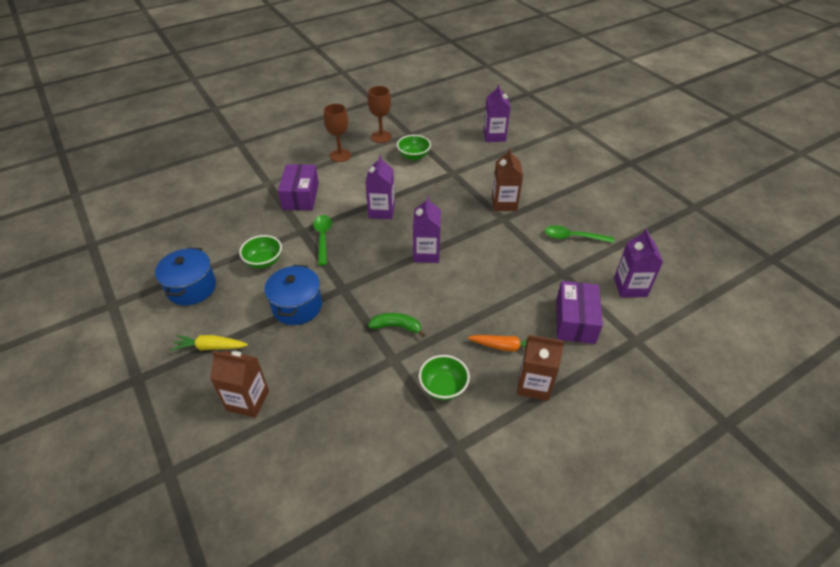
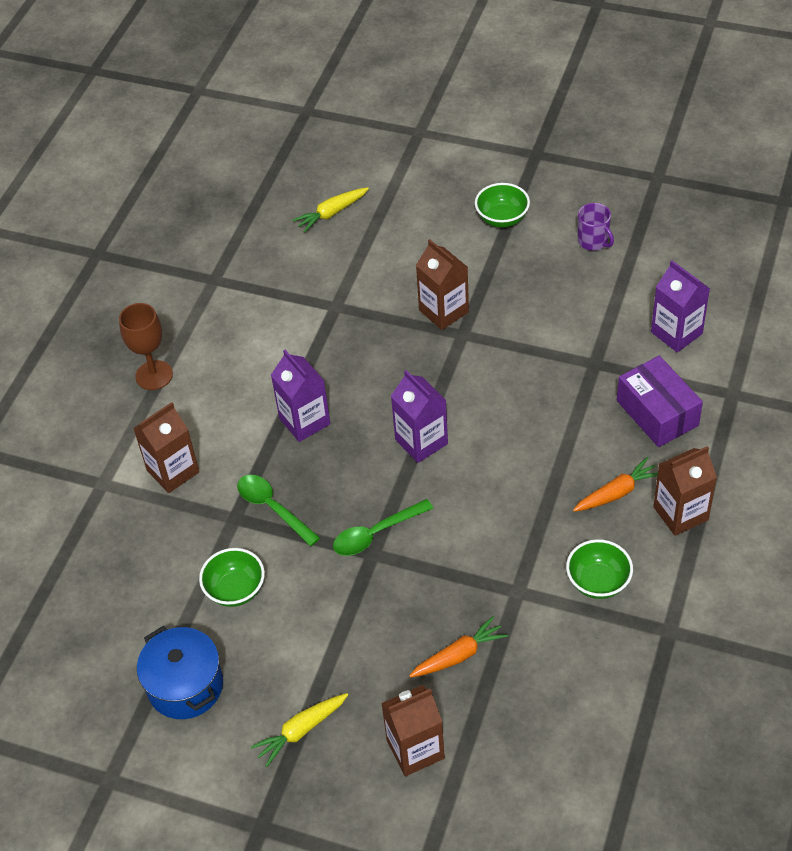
camera: 35 degrees left, 5 degrees up
(297, 306) = (344, 612): blue pot -> none
(300, 196) = (173, 471): purple box -> brown carton
(325, 369) = (458, 655): none -> orange carrot
(381, 137) = (178, 309): brown goblet -> none
(396, 327) = (482, 553): green banana -> none
(414, 156) = (258, 313): green bowl -> green bowl (502, 218)
(494, 136) = (331, 213): purple carton -> yellow carrot
(573, 237) = (564, 307): green spoon -> green spoon (376, 533)
(623, 216) = (593, 241): none -> purple mug

